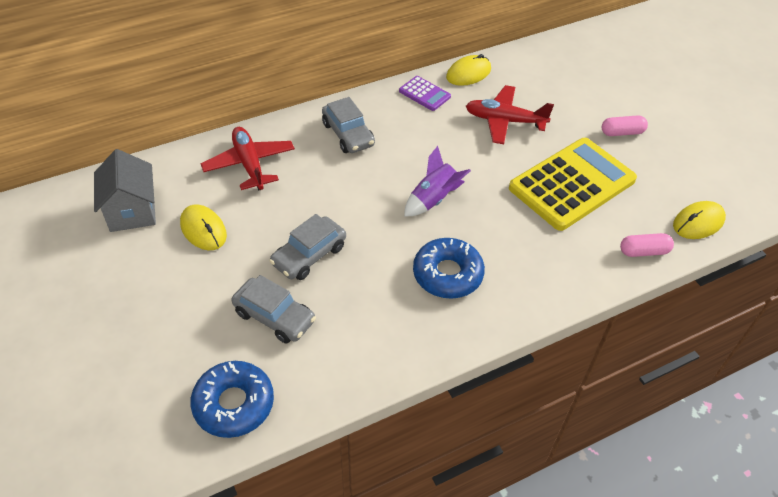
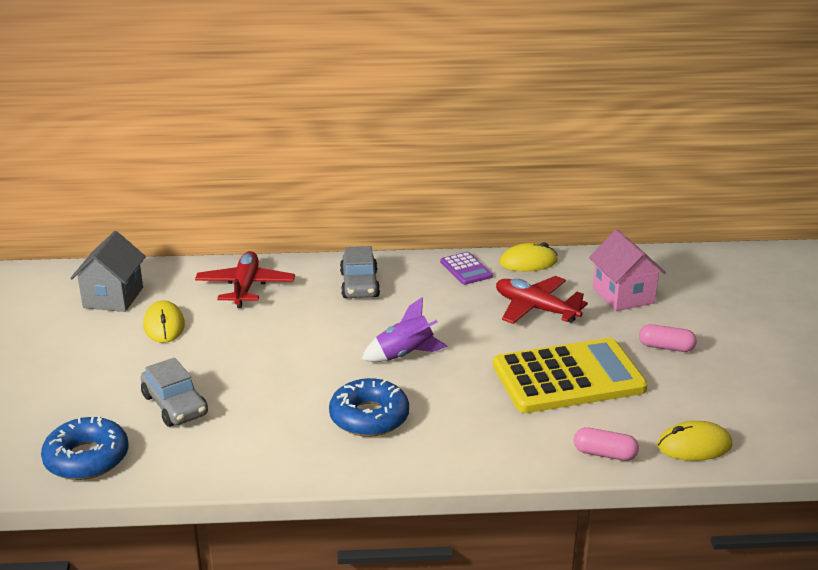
camera: 25 degrees right, 20 degrees down
(309, 255) = (245, 368): grey car -> none
(560, 89) = (623, 295): none -> pink house

